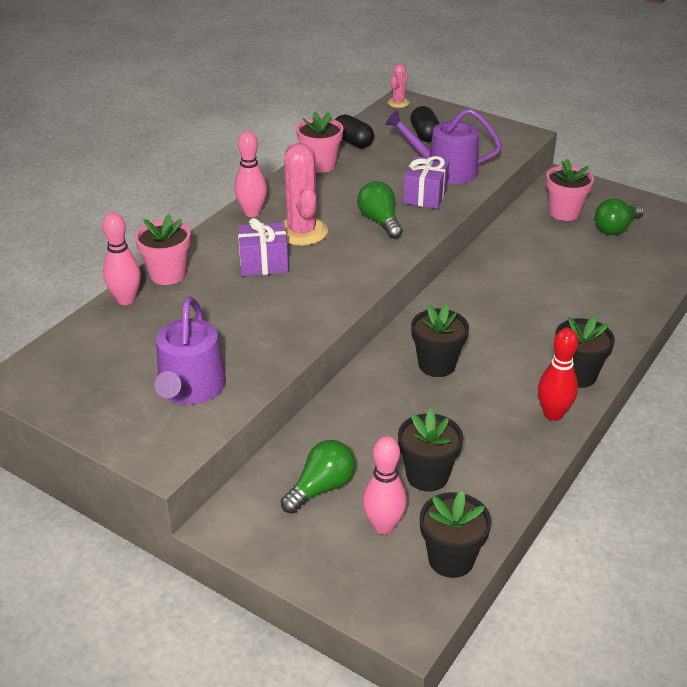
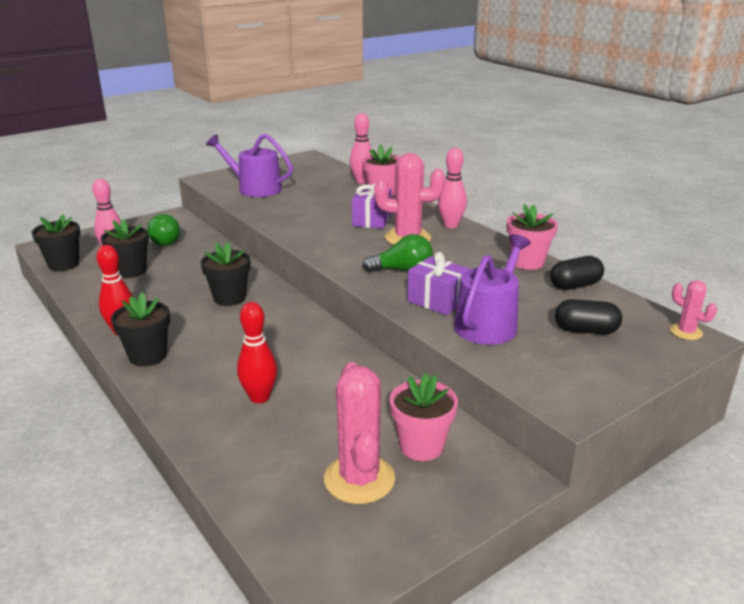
camera: 110 degrees right, 10 degrees down
(576, 291) = (259, 397): none -> red bowling pin
(616, 228) = (359, 479): green light bulb -> pink cactus

